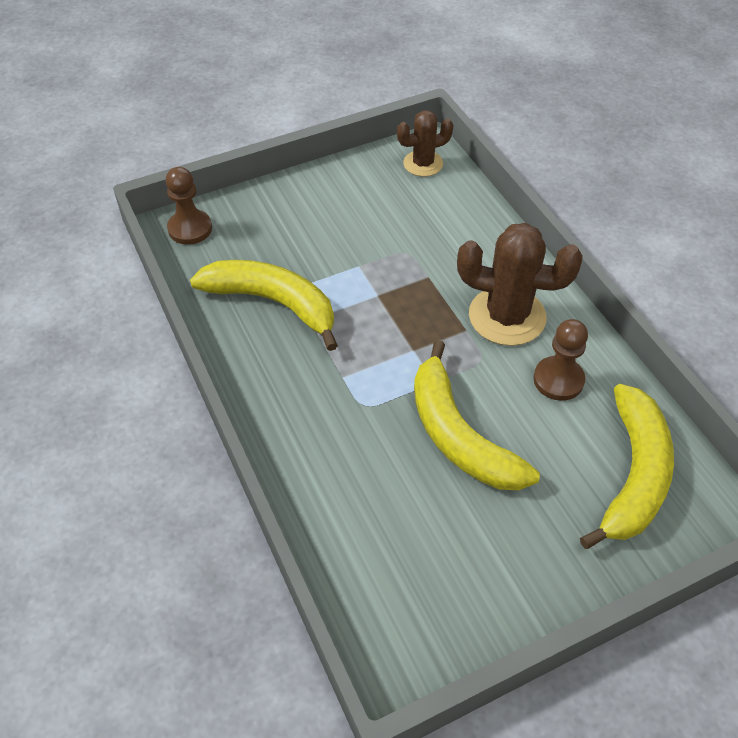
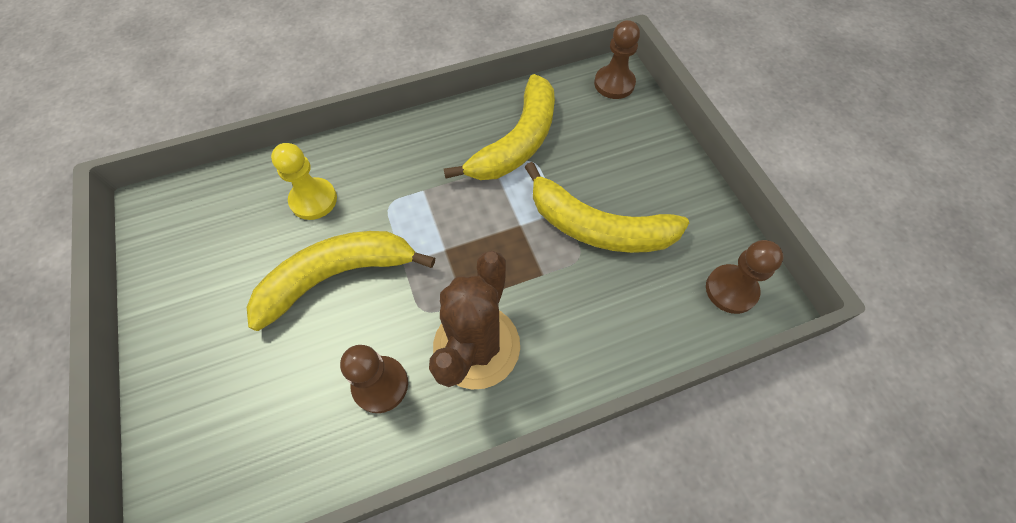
camera: 95 degrees right, 10 degrees up
(366, 479) = (313, 200): none -> yellow pawn
(423, 164) = (731, 290): brown cactus -> brown pawn
(633, 475) = (244, 437): yellow banana -> yellow banana (597, 227)

